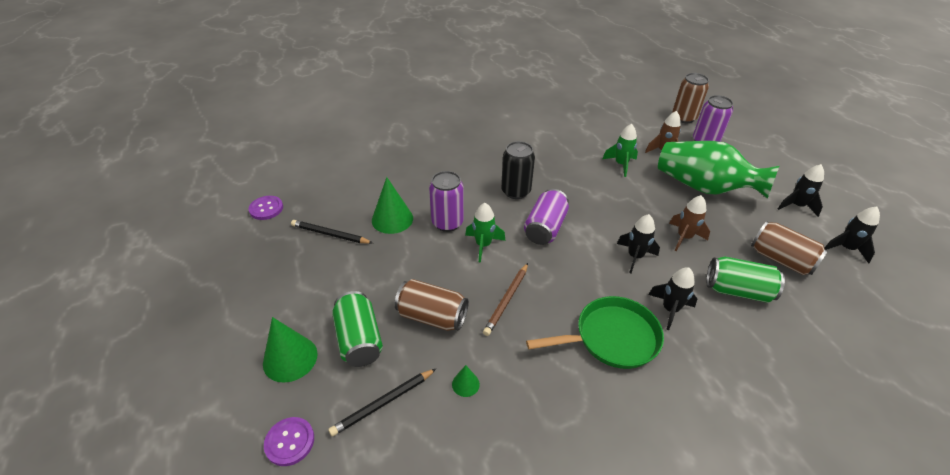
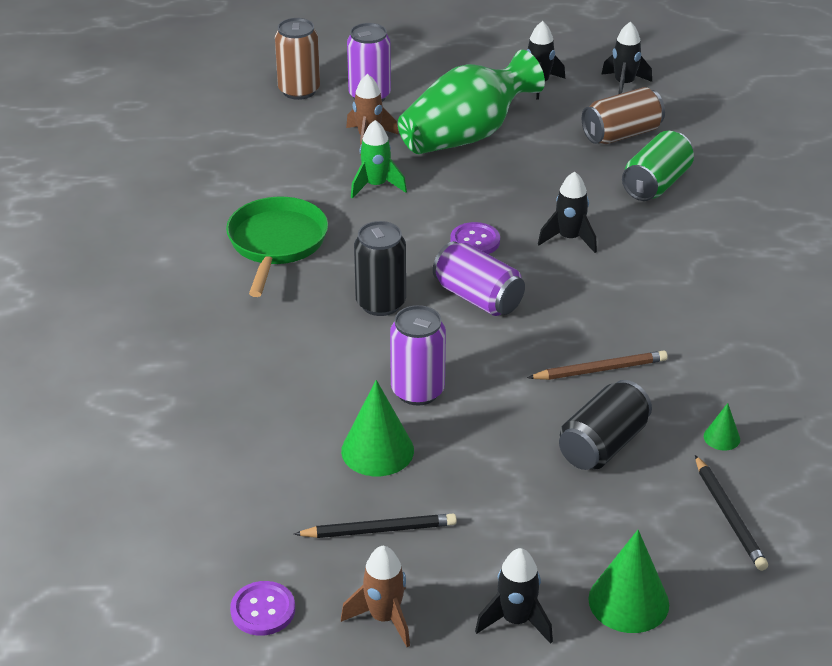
camera: 70 degrees left, 5 degrees down
(290, 442) = (763, 611): purple button -> purple button (475, 241)
(330, 234) = (379, 530): black pencil -> black pencil turned 135 degrees counterclockwise
(359, 339) = (619, 524): green can -> none
(432, 316) = (603, 445): brown can -> black can
(483, 245) = (485, 365): green rocket -> none
(506, 300) = (600, 369): brown pencil -> brown pencil turned 60 degrees counterclockwise
(611, 338) = (691, 301): green pan -> green pan (276, 244)
(670, 309) = (665, 243): black rocket -> black rocket (516, 620)
(684, 237) = (553, 188): brown rocket -> brown rocket (384, 618)

